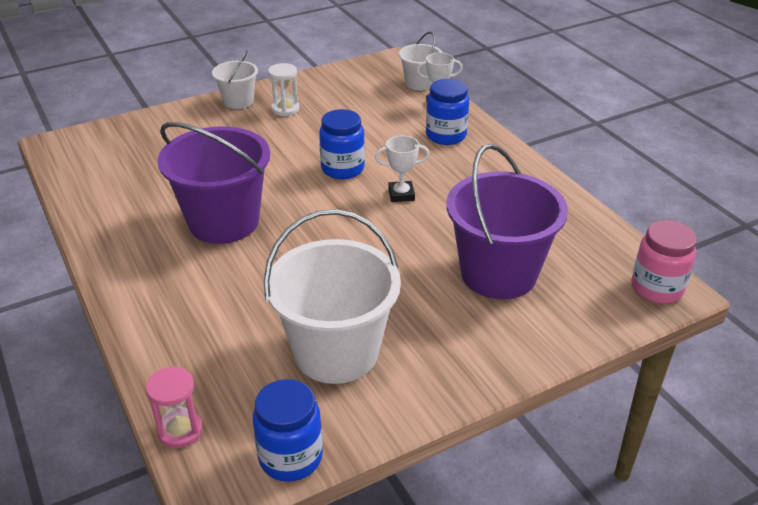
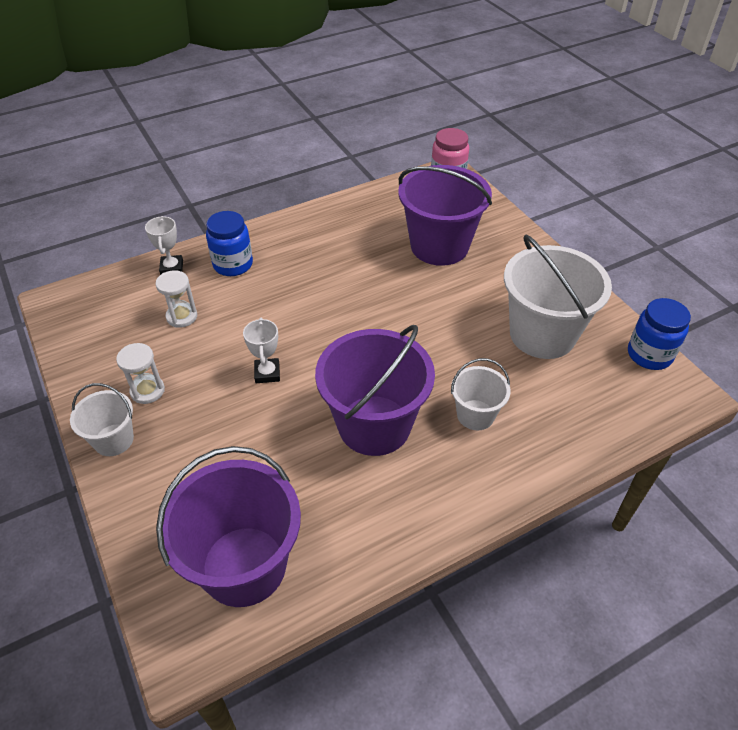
camera: 90 degrees left, 10 degrees up
(108, 162) = (244, 565): none -> purple bucket
(180, 431) = (647, 421): pink hourglass -> none
(342, 169) = (284, 337): blue jar -> none
(371, 116) = (182, 317): none -> white hourglass
(401, 194) = (331, 296): white trophy -> white trophy (267, 373)
(419, 83) = (119, 279): white bucket -> white bucket (475, 415)

